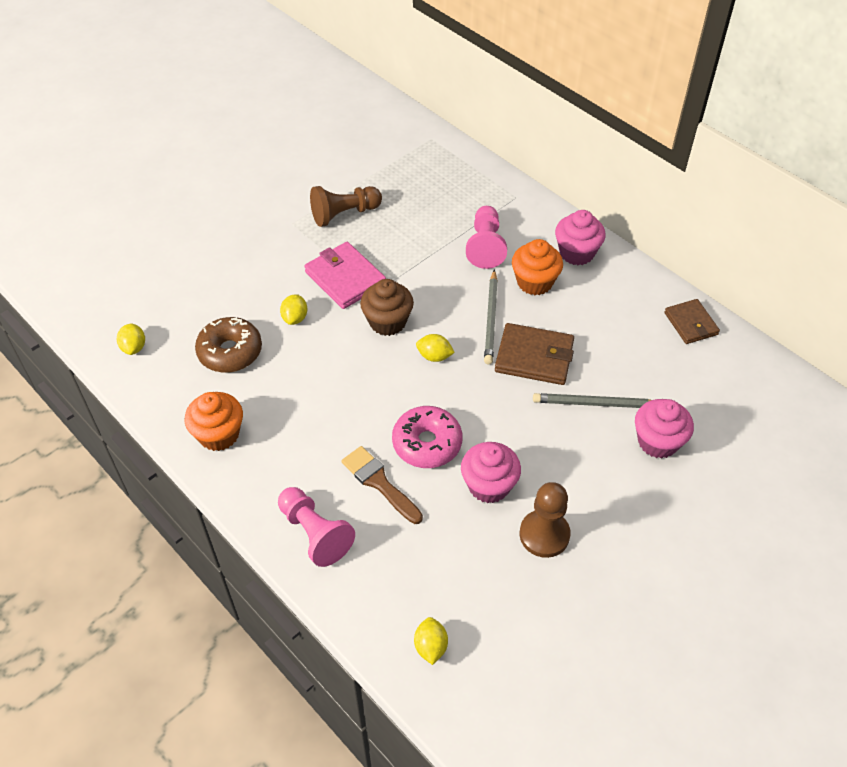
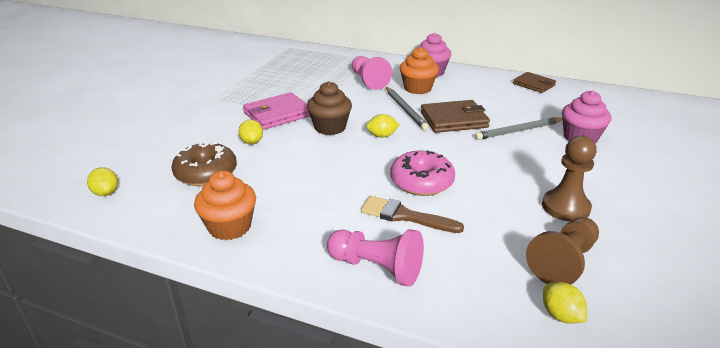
camera: 25 degrees left, 20 degrees down
(344, 214) = (252, 86): brown pawn -> brown pawn (563, 262)
(345, 278) = (278, 114): pink wallet -> pink wallet turned 60 degrees counterclockwise
(489, 485) = (493, 192): pink cupcake -> none

